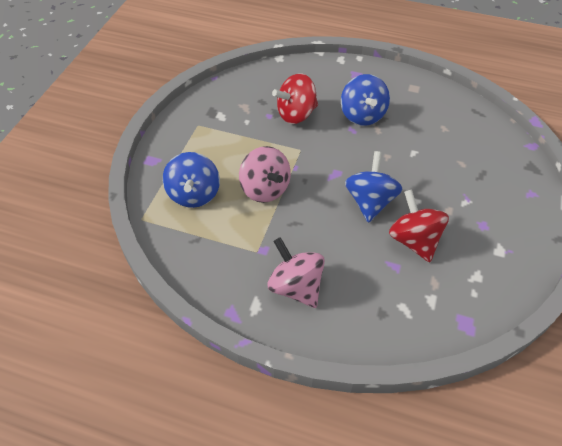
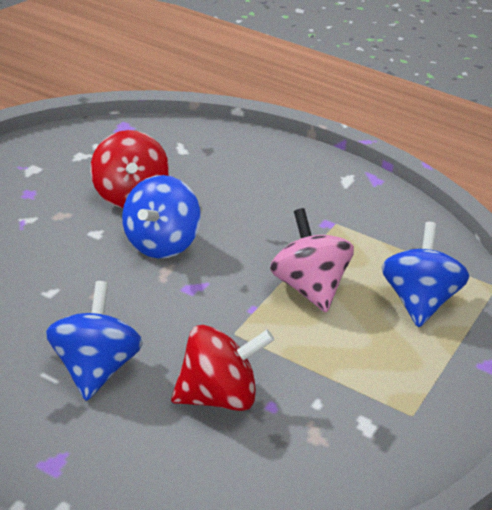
camera: 170 degrees left, 15 degrees down
(296, 287) = (296, 184): pink spinning top -> none

